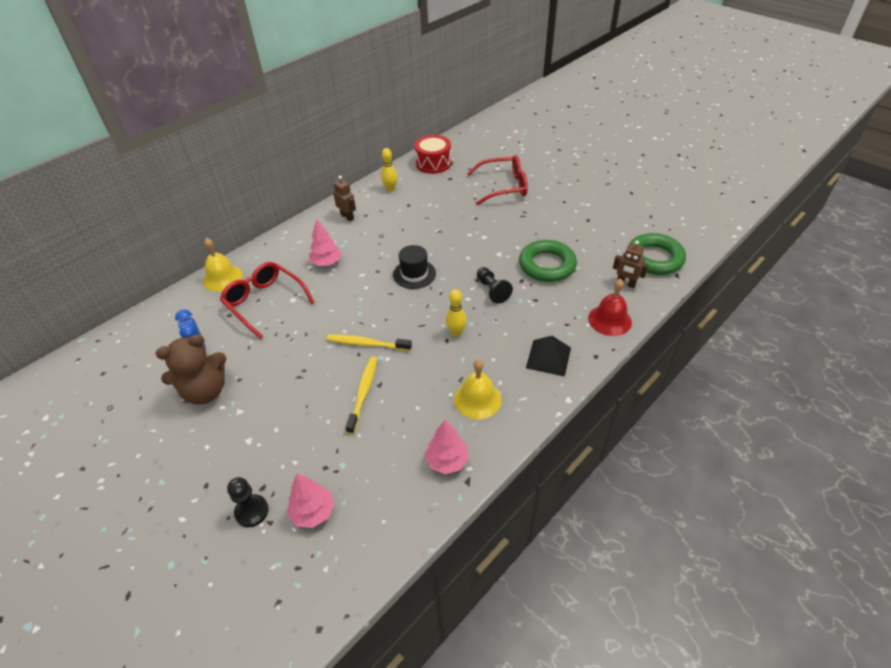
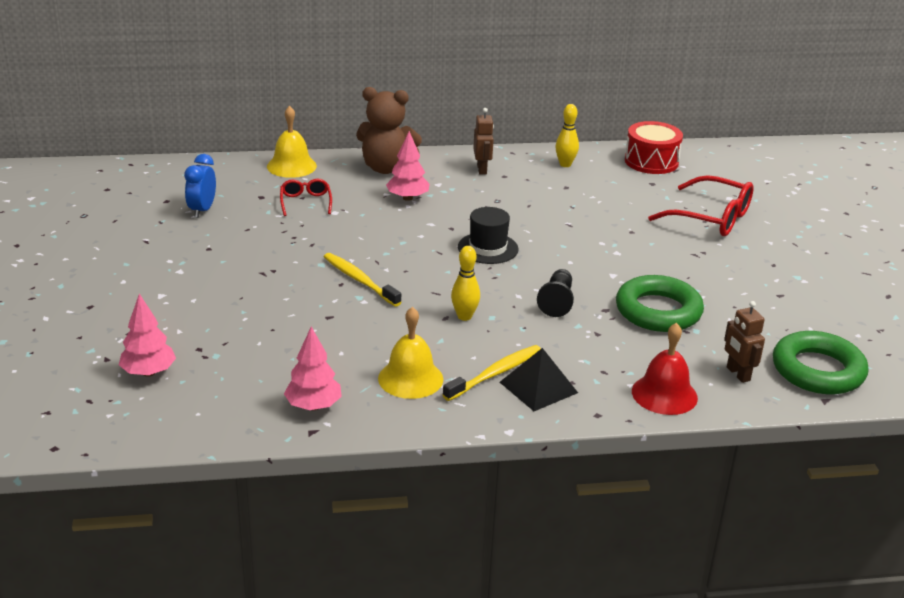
camera: 35 degrees right, 15 degrees down
(205, 391) = (170, 242): brown teddy bear -> brown teddy bear (386, 168)
(252, 511) = (102, 343): black pawn -> none
(265, 302) = (305, 202): red glasses -> red glasses, size x0.54
(363, 393) = (305, 315): yellow toothbrush -> yellow toothbrush (495, 374)

